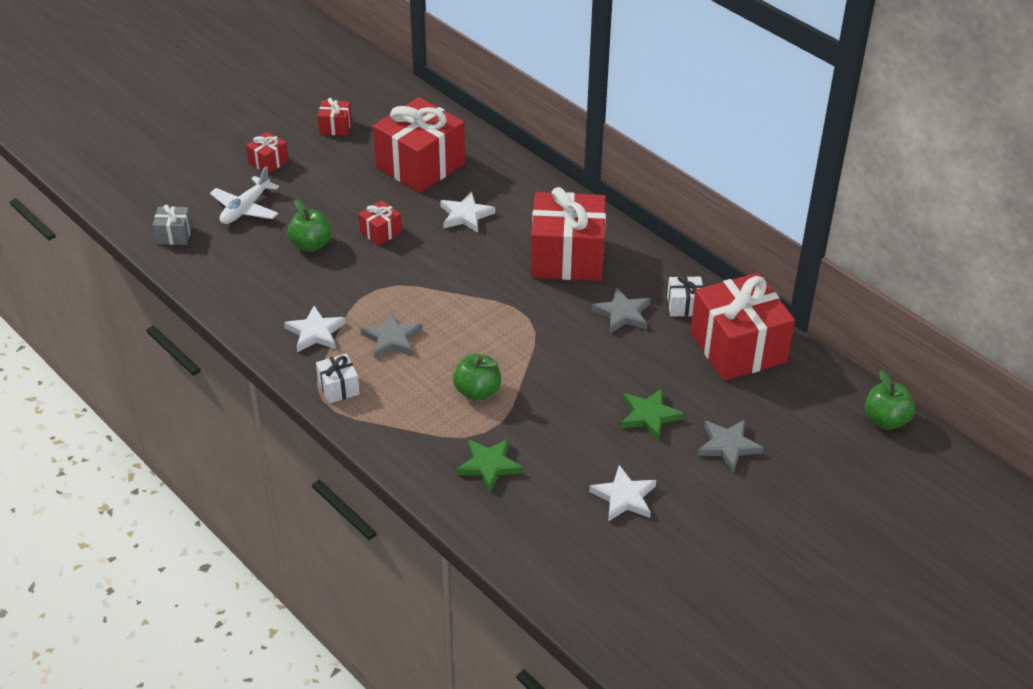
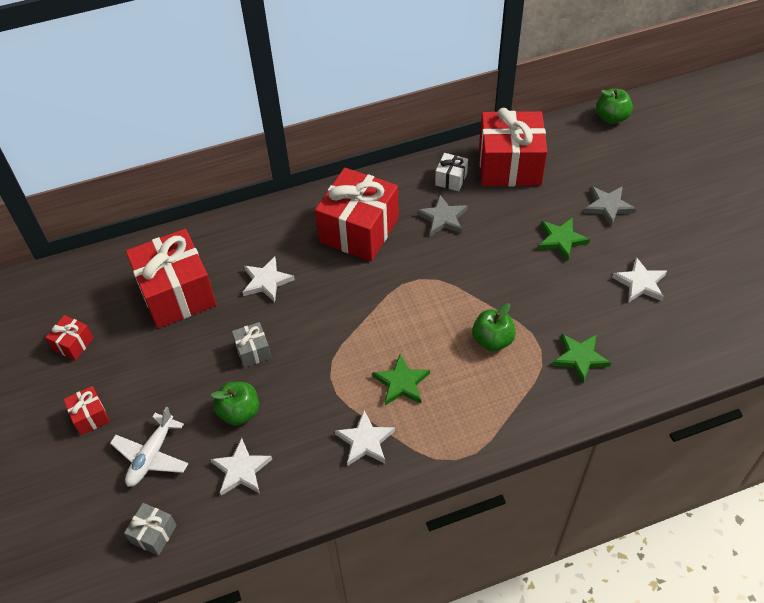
camera: 65 degrees left, 10 degrees up
(245, 209) = (151, 456): white plane -> white plane turned 60 degrees clockwise
(253, 264) = (241, 470): none -> white star
(338, 388) = (446, 442): white gift -> none
(380, 232) = (253, 351): red gift -> grey gift
(392, 339) = (401, 383): grey star -> green star

